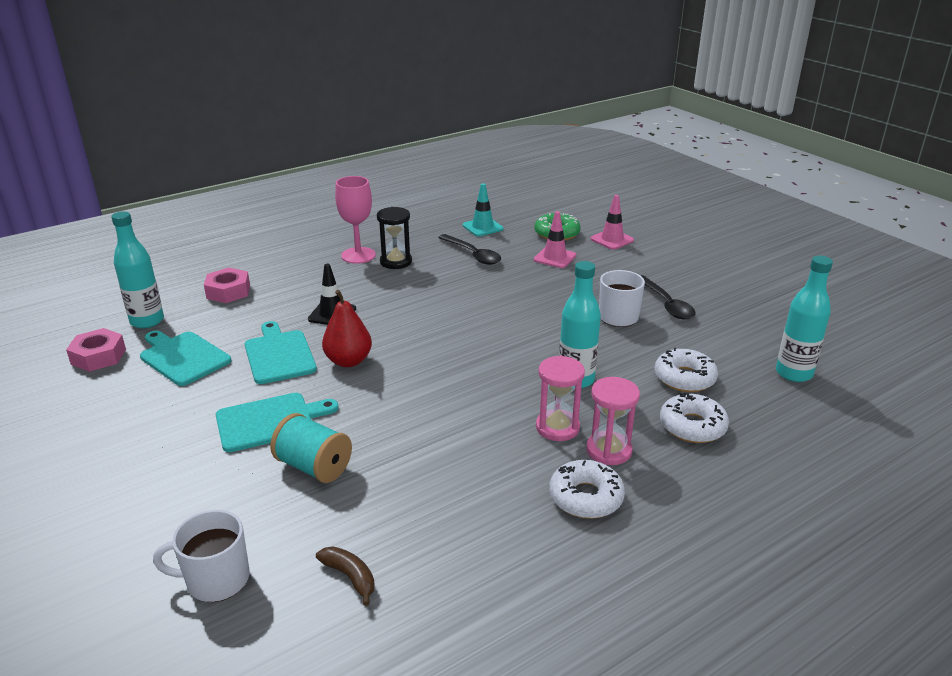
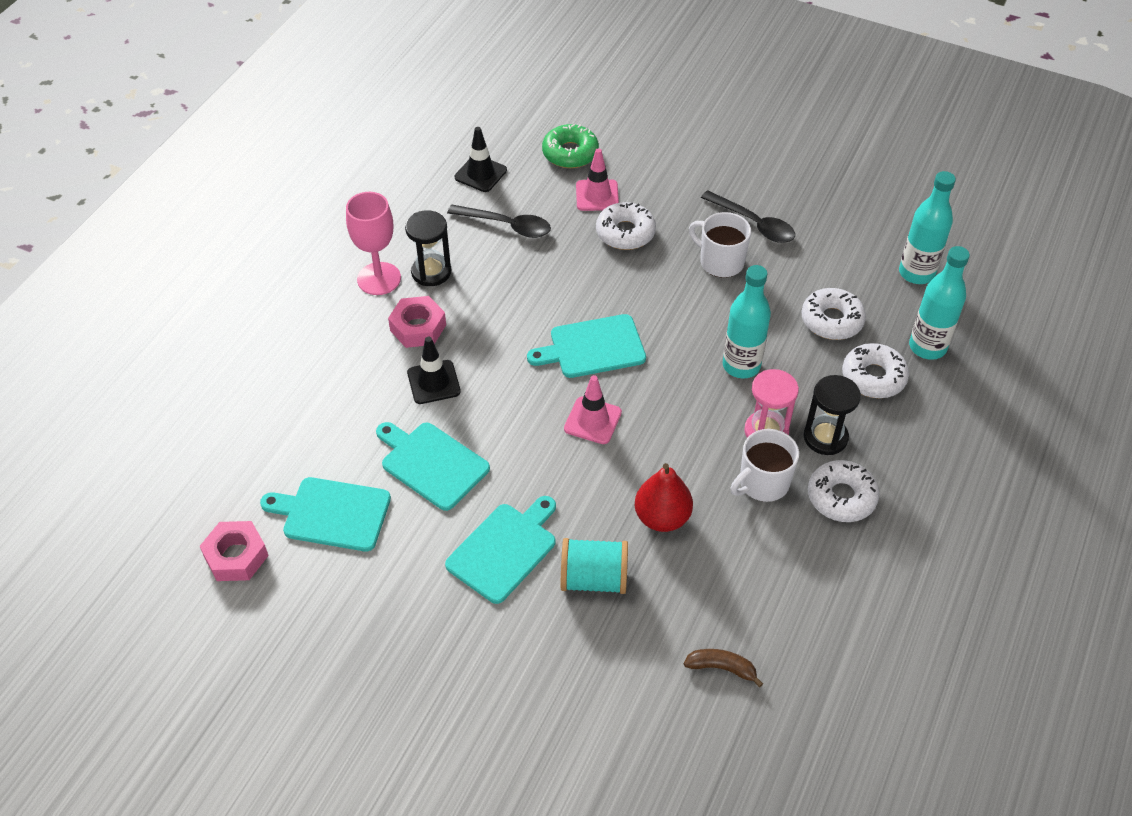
camera: 30 degrees left, 20 degrees up
(147, 321) = (235, 484): turquoise bottle -> turquoise bottle (927, 347)
(216, 580) = (618, 728): white mug -> white mug (762, 483)
(228, 291) = (283, 399): pink nut -> pink nut (418, 327)
(348, 361) = (510, 439): red pear -> red pear (662, 517)
(466, 332) = (593, 347): none -> turquoise cutting board
(482, 227) = (480, 174): turquoise traffic cone -> black traffic cone
(556, 281) = (625, 233): none -> white donut
(608, 450) = (825, 437): pink hourglass -> black hourglass
(612, 240) = (635, 141): pink traffic cone -> pink traffic cone (592, 420)

